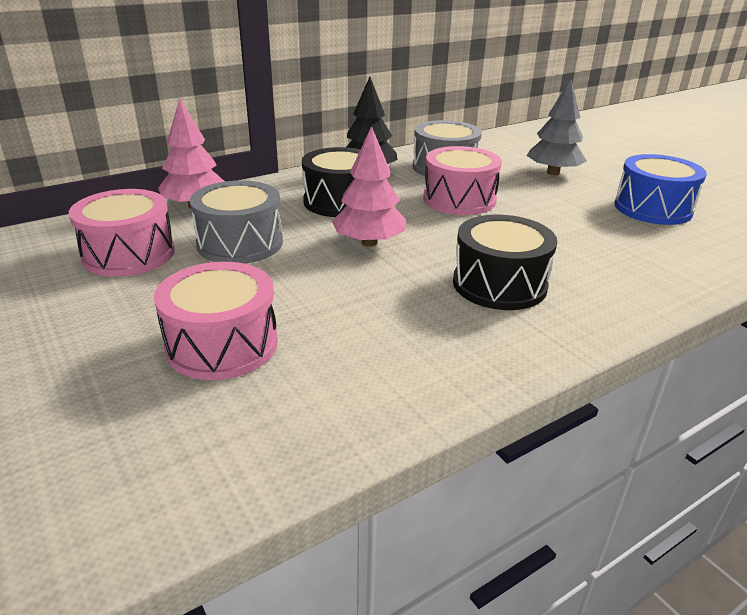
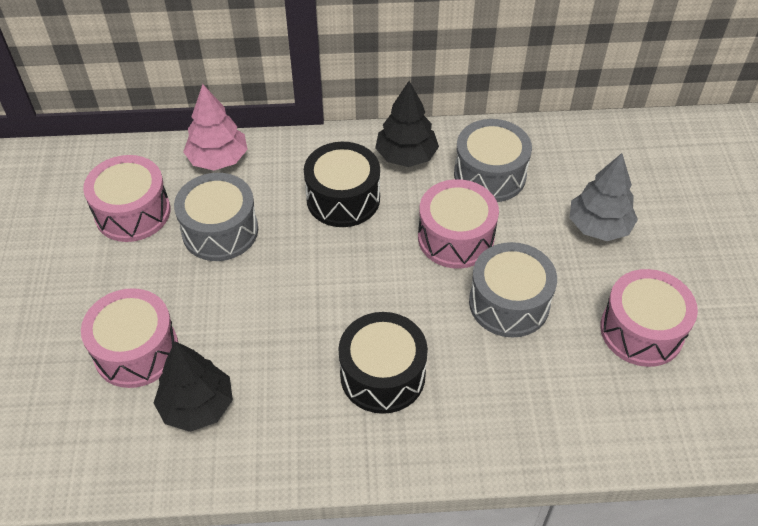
camera: 30 degrees right, 20 degrees up
(338, 363) = (197, 406): none -> black tree
(369, 243) = (322, 272): pink tree -> none
(544, 219) = (509, 303): none -> grey drum
(652, 208) = (641, 331): blue drum -> pink drum

